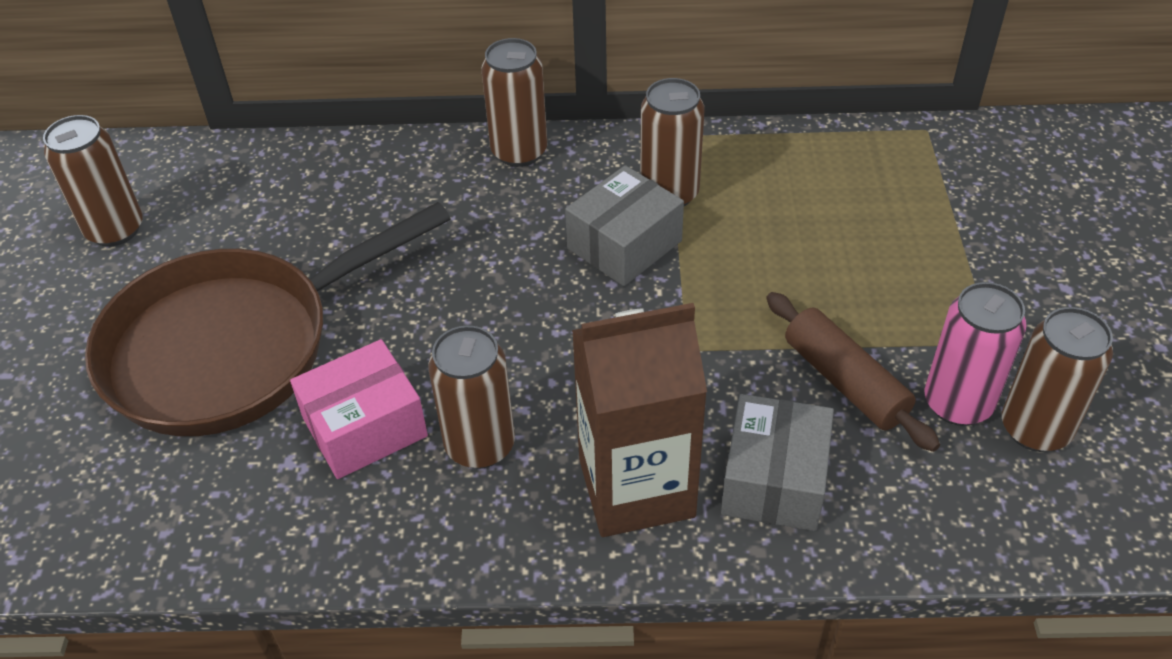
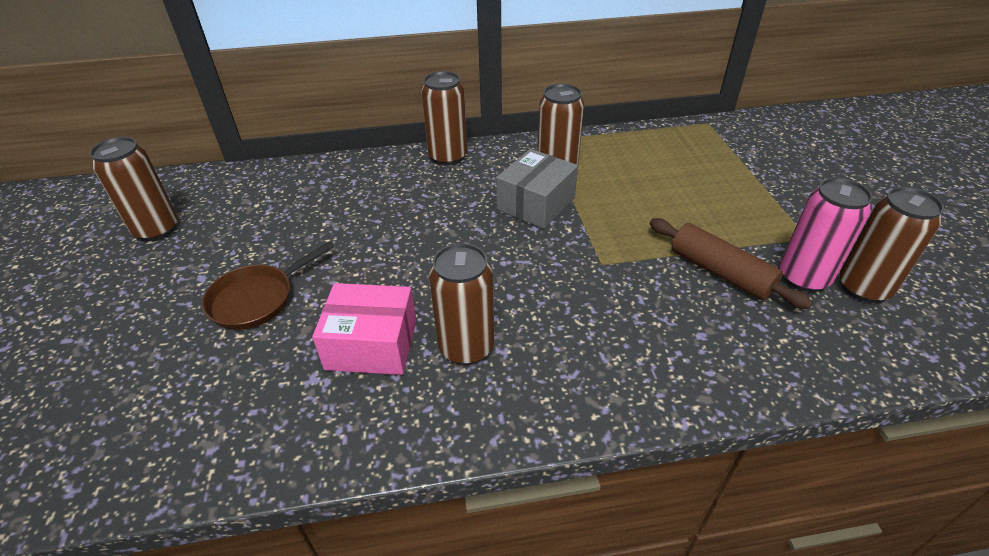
camera: 10 degrees left, 5 degrees down
(233, 347) = (257, 299): brown pan -> brown pan, size x0.47
(365, 427) = (371, 344): pink box -> pink box turned 45 degrees clockwise
(636, 488) = (596, 363): brown carton -> none
(774, 480) = (697, 345): grey box -> none

